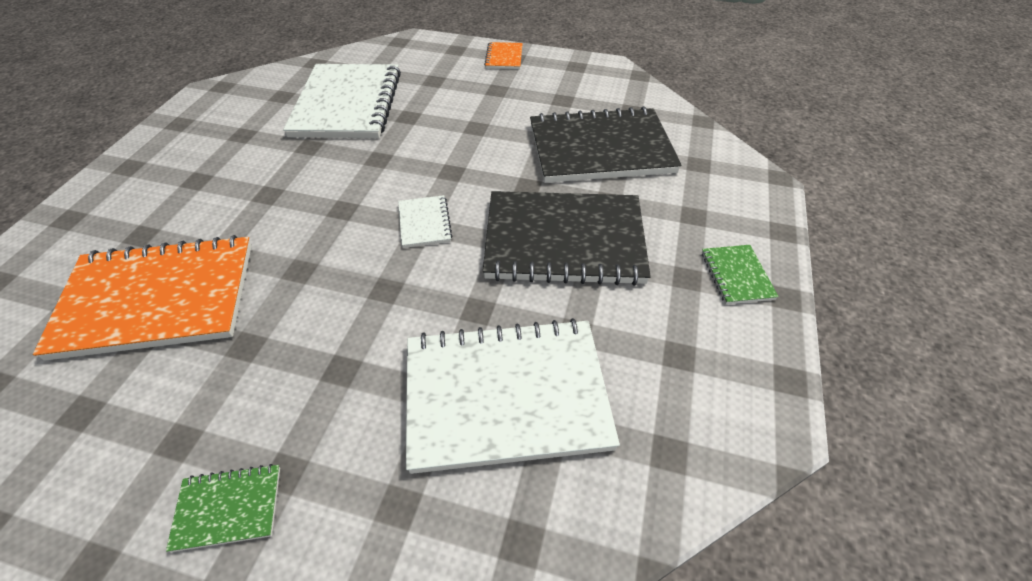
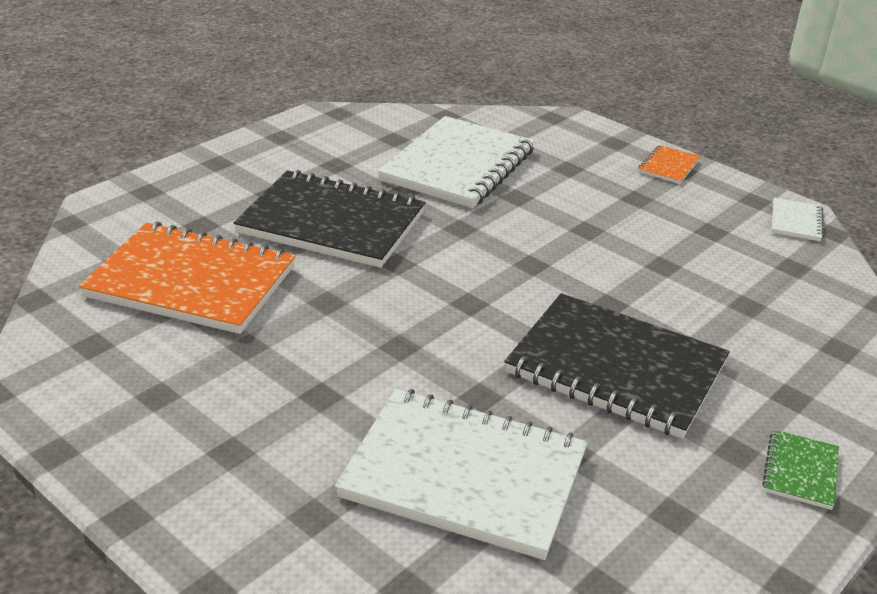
camera: 25 degrees right, 15 degrees down
(228, 508) = (173, 458): green notebook -> none
(424, 223) = (473, 302): white notebook -> white notebook (796, 221)
(600, 149) = (723, 295): black notebook -> black notebook (331, 223)

